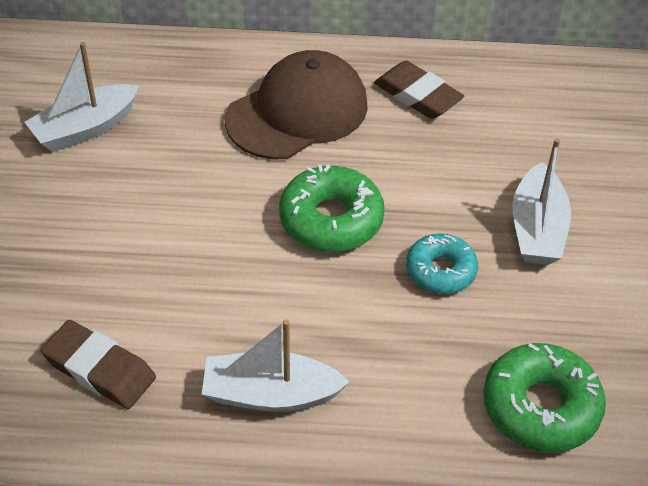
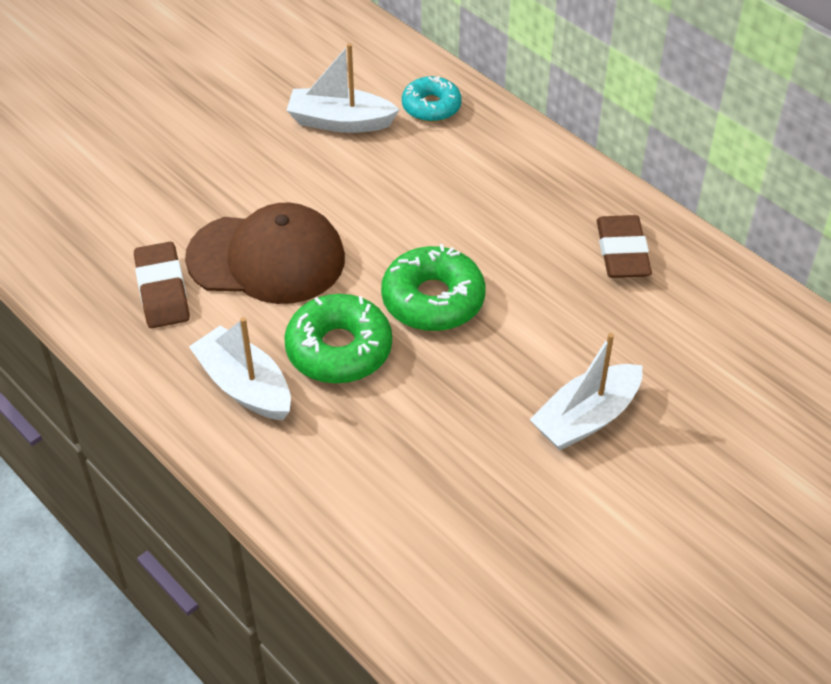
camera: 45 degrees right, 0 degrees up
(297, 112) = (507, 204): brown cap -> brown cap (266, 258)
(440, 271) = (468, 393): turquoise donut -> turquoise donut (431, 107)
(540, 407) = (417, 541): green donut -> green donut (339, 349)

